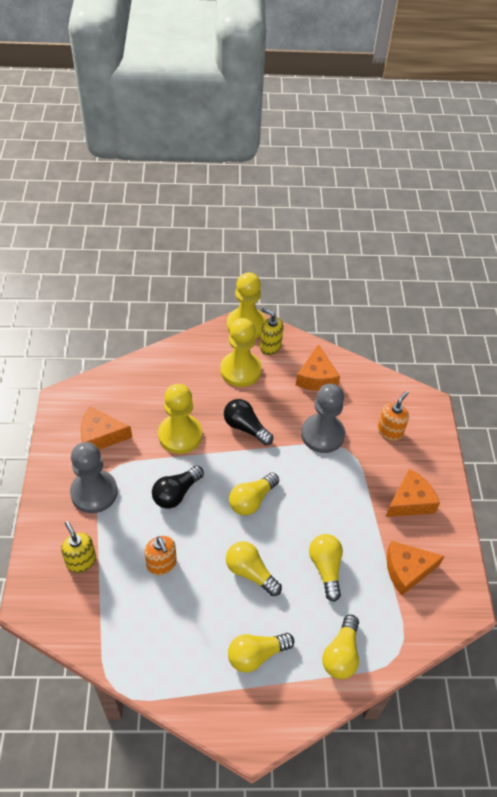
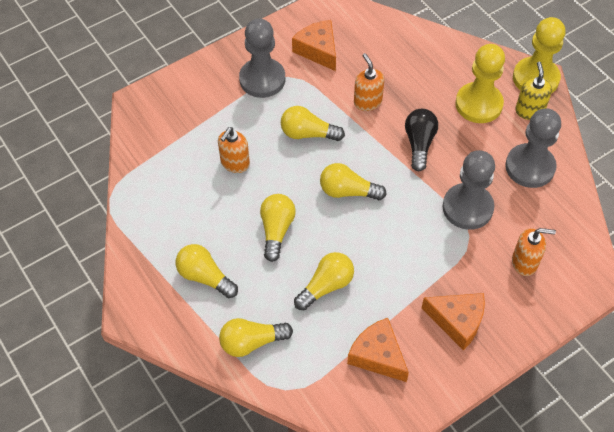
camera: 60 degrees right, 5 degrees up
(81, 561) = (196, 109): yellow soap dispenser -> none
(176, 493) = (308, 134): black light bulb -> yellow light bulb
(180, 435) = (367, 102): yellow pawn -> orange soap dispenser
(316, 377) = (530, 167): orange cheese -> grey pawn

